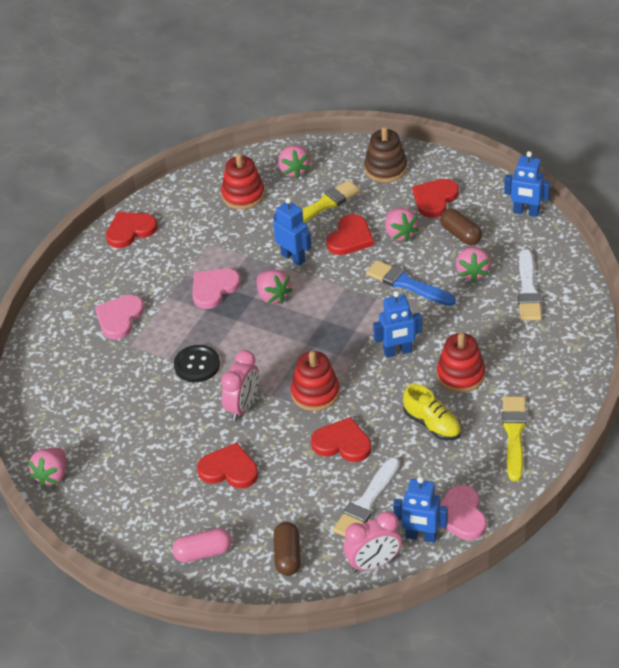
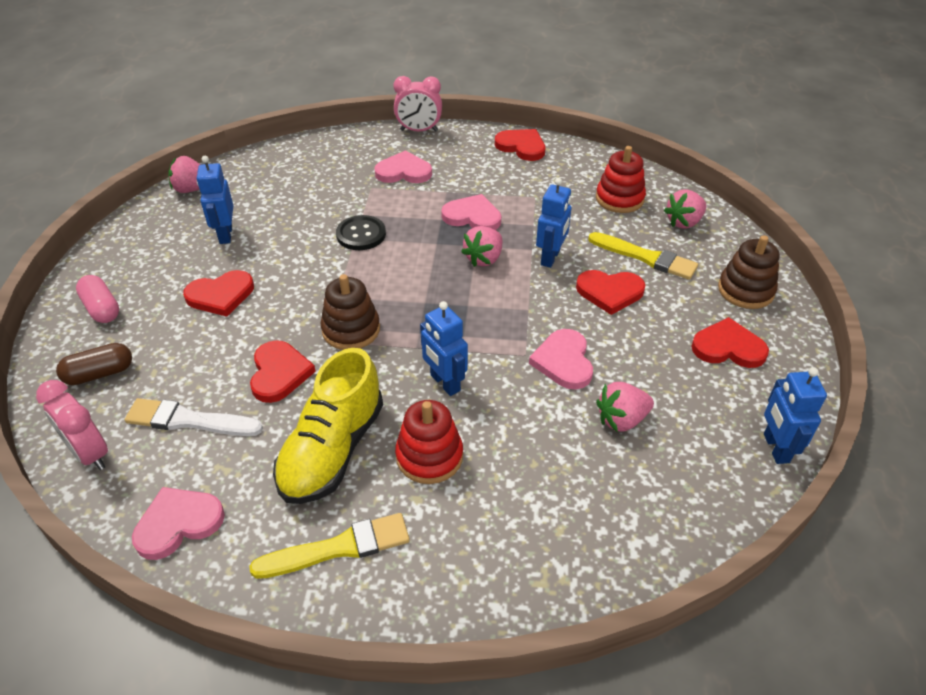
camera: 65 degrees right, 0 degrees up
(229, 469) = (221, 295): red heart -> red heart turned 75 degrees clockwise
(243, 407) = (313, 281): pink clock -> pink clock (419, 130)
(315, 393) = (351, 330): red stacking toy -> brown stacking toy
(400, 234) = (645, 332): pink strawberry -> none
(407, 284) = (563, 361): blue brush -> pink heart
(421, 536) = (137, 489): blue robot -> blue robot (225, 235)
(432, 424) = (332, 450): yellow shoe -> yellow shoe, size x1.67
(460, 234) = (683, 389): brown capsule -> none
(528, 290) = (625, 491): white brush -> none

